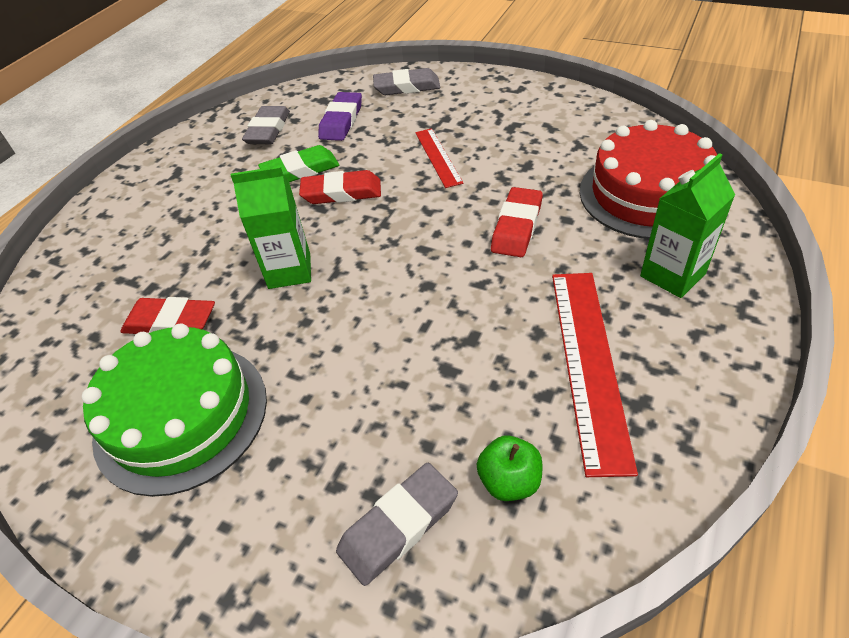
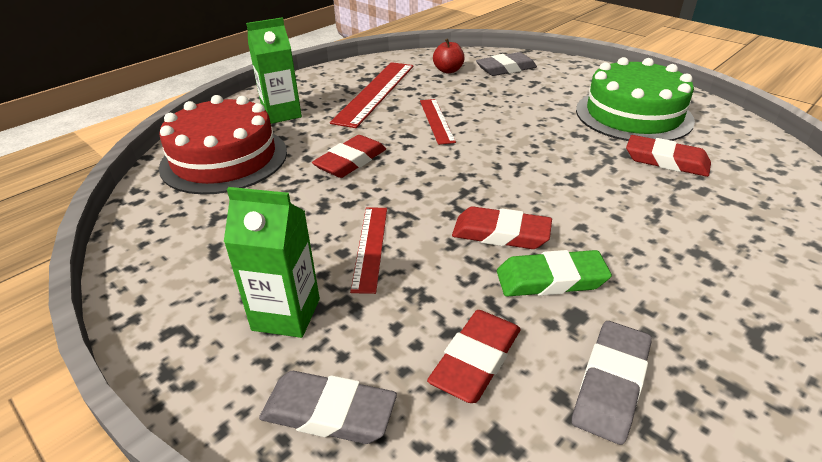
camera: 165 degrees left, 10 degrees down
(289, 271) = (563, 174): green carton -> green carton (286, 314)
(341, 121) = (476, 360): purple eraser -> red eraser
(459, 320) = (436, 120): none -> red ruler
(509, 481) = (448, 70): green apple -> red apple

